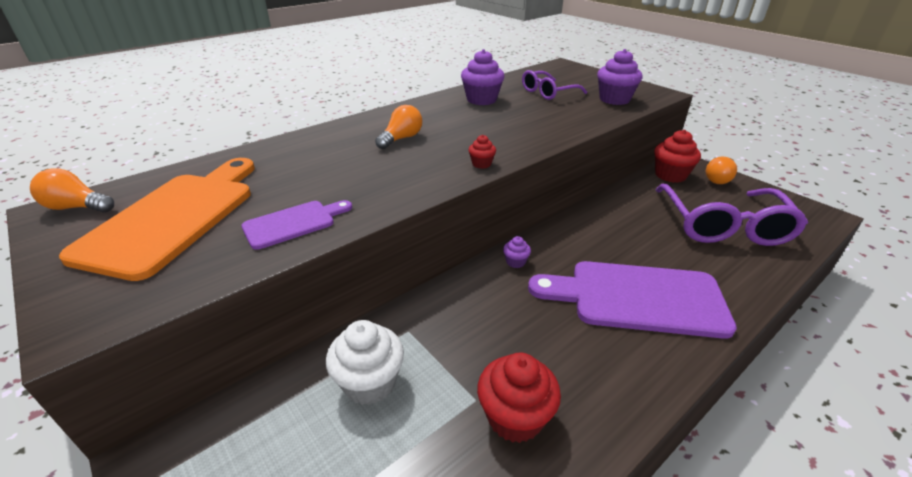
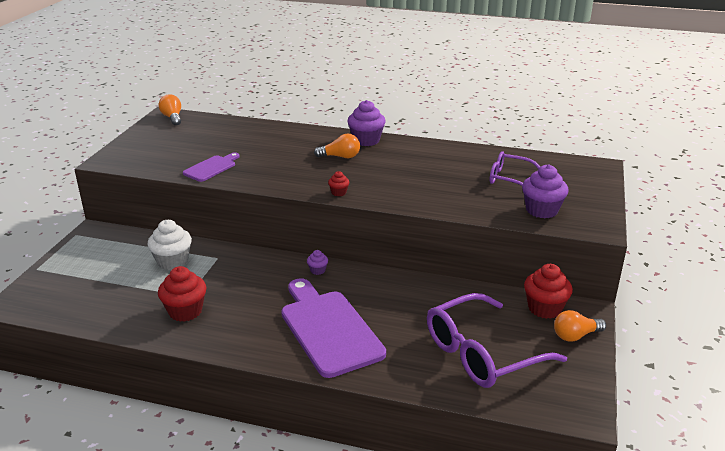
camera: 55 degrees right, 5 degrees down
(174, 217) = (187, 140): orange cutting board -> none
(293, 223) = (211, 168): purple cutting board -> purple cutting board turned 75 degrees counterclockwise
(481, 100) = (449, 159): purple cupcake -> purple cupcake (366, 140)

